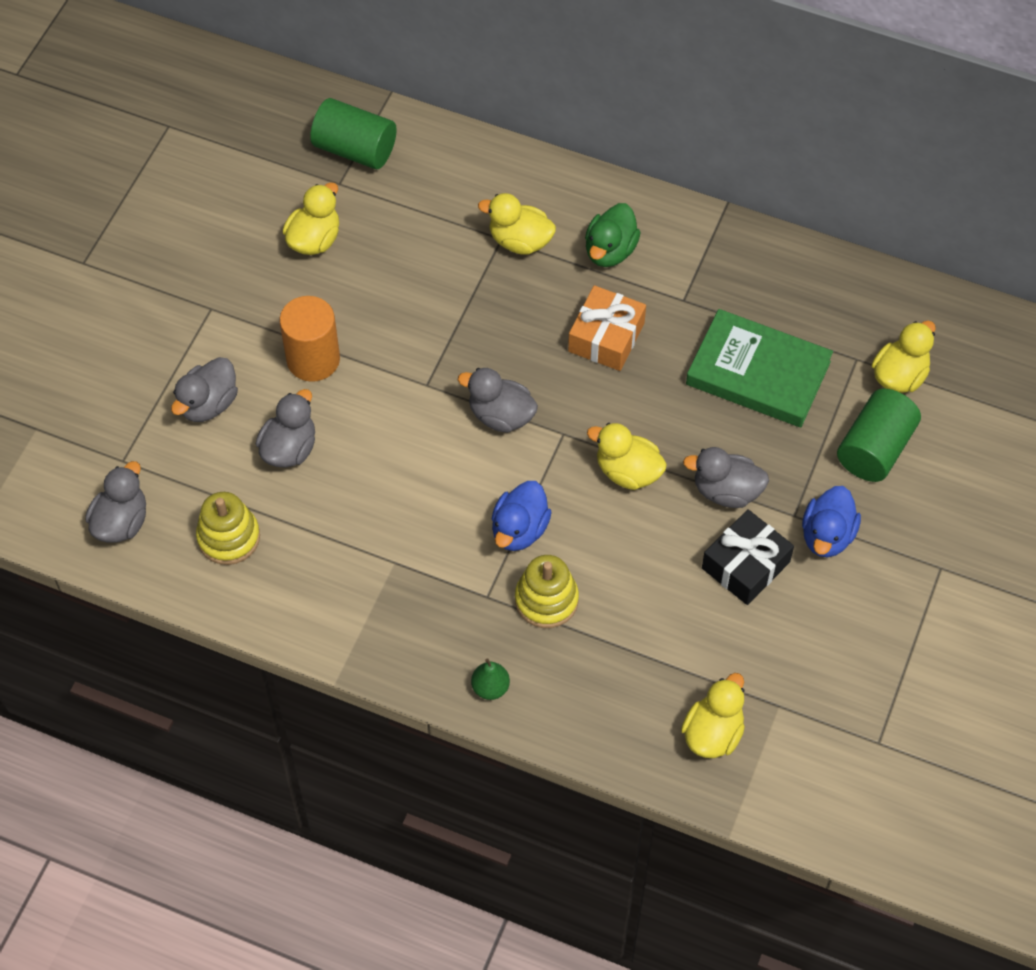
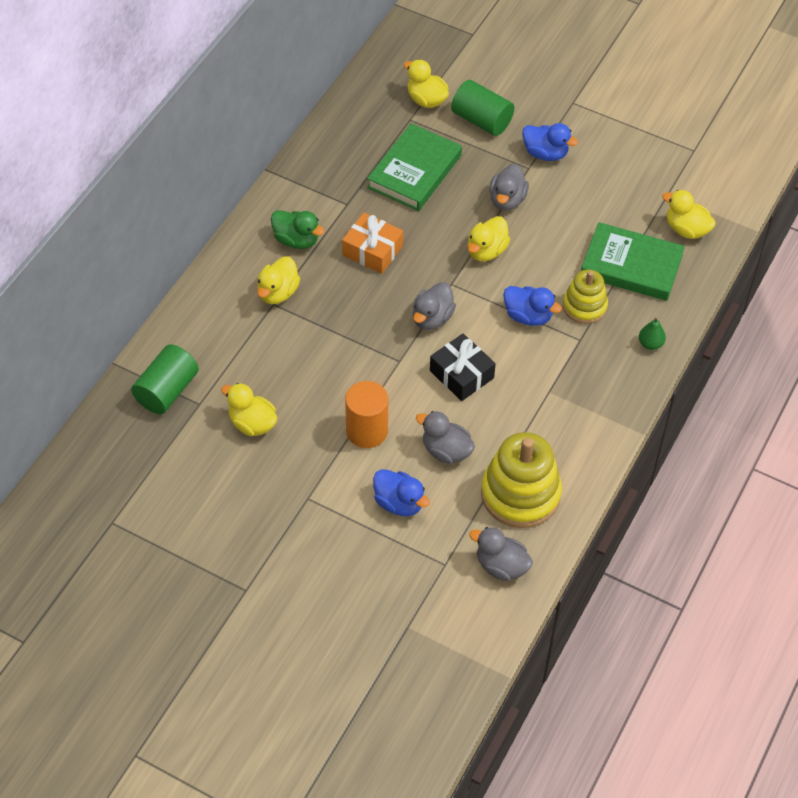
camera: 85 degrees left, 5 degrees down
(208, 404) = (399, 503): grey duck -> blue duck
(228, 537) = (520, 494): yellow stacking toy -> yellow stacking toy, size x1.66
(630, 659) = (631, 266): none -> green book
(745, 565) = (564, 197): black gift -> black gift (461, 374)

